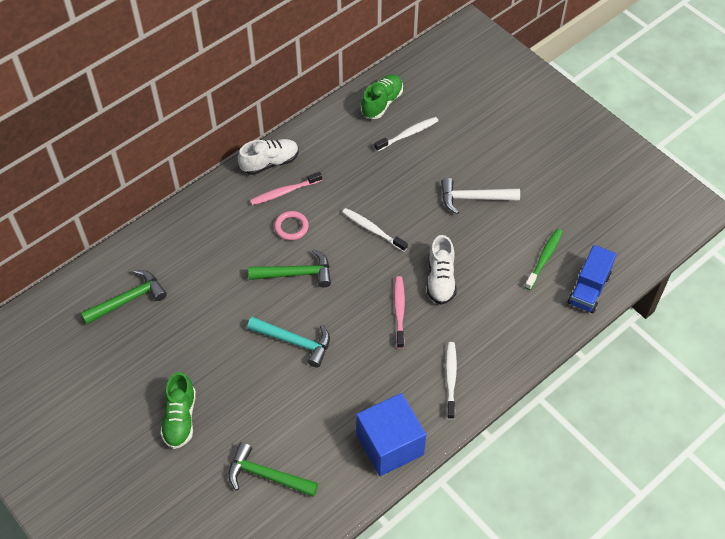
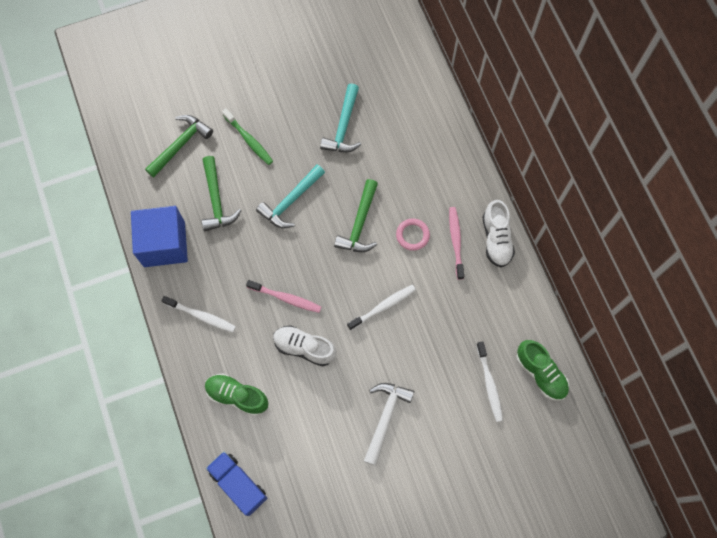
camera: 110 degrees right, 15 degrees up
(128, 299) = (385, 85): green hammer -> green hammer (216, 200)
(180, 418) = (256, 96): green shoe -> green shoe (237, 396)
(191, 321) = (343, 127): none -> turquoise hammer
(544, 258) = (289, 456): green toothbrush -> green toothbrush (249, 140)

